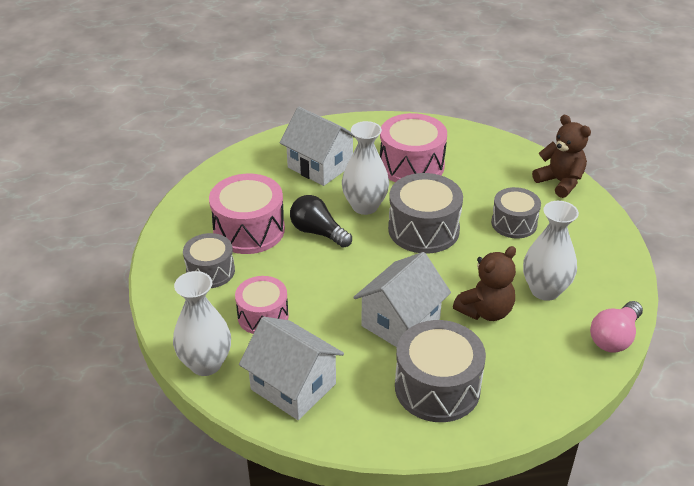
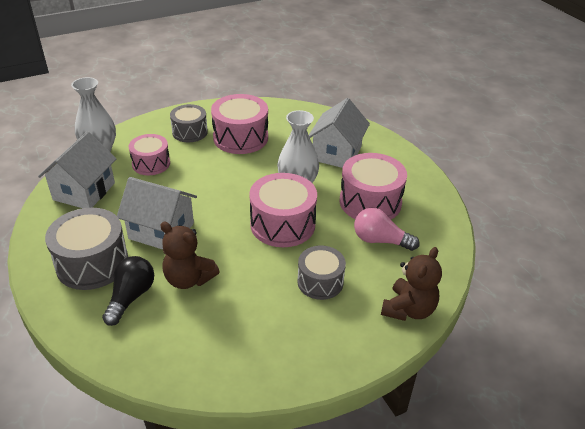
camera: 70 degrees right, 0 degrees up
(318, 232) = (252, 169): black light bulb -> black light bulb (131, 297)
(423, 229) = (282, 224): grey drum -> pink drum
(545, 290) = (229, 316): white vase -> none
(614, 337) = (177, 378): pink light bulb -> pink light bulb (380, 240)

